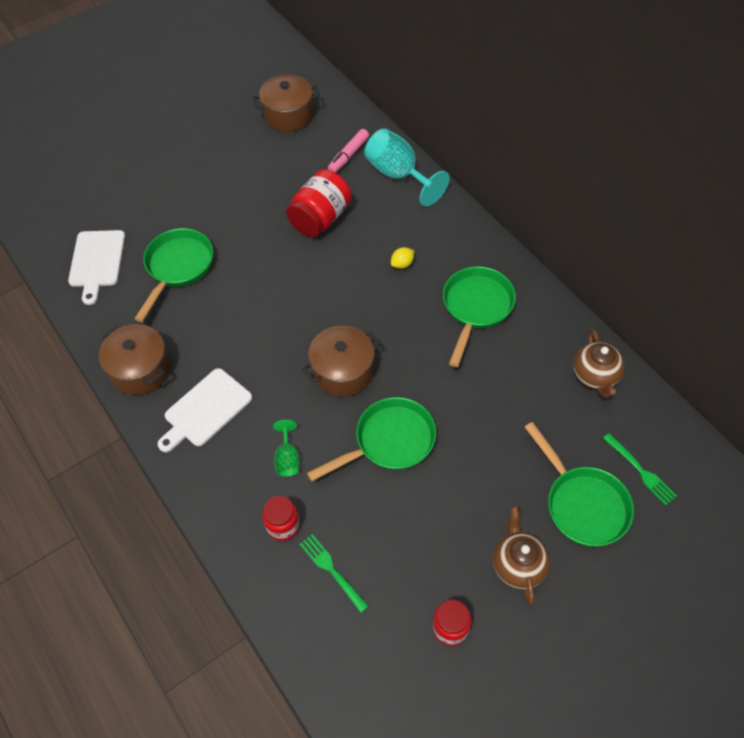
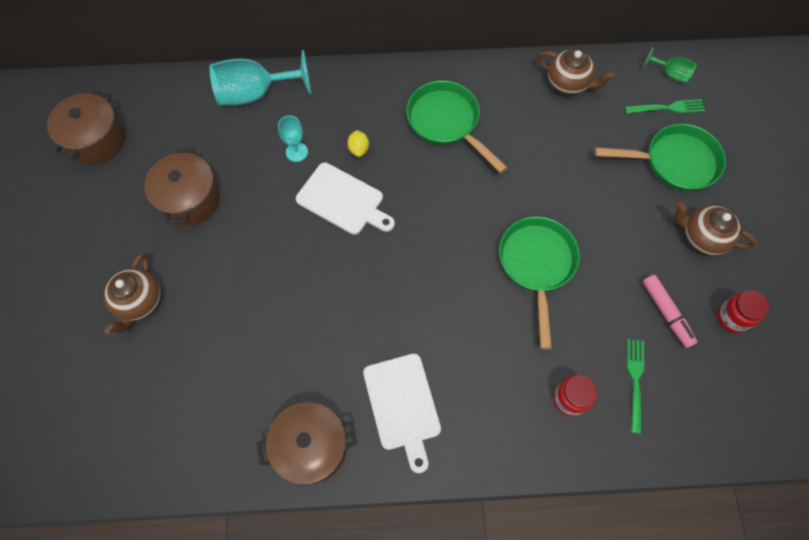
camera: 60 degrees left, 10 degrees up
(97, 262) = (133, 425): white cutting board -> white cutting board (343, 200)
(177, 268) = (208, 345): green pan -> none
(184, 212) = (139, 302): none -> brown teapot
(287, 459) = (503, 358): green goblet -> green goblet (670, 74)
(320, 218) = (253, 184): red jar -> none
(332, 570) = (635, 381): green fork -> green fork turned 105 degrees clockwise
(343, 371) = (440, 261): brown pot -> brown pot (190, 199)
(348, 155) = (196, 119): pink marker -> pink marker (666, 313)
(368, 228) = (296, 152): none -> turquoise goblet

